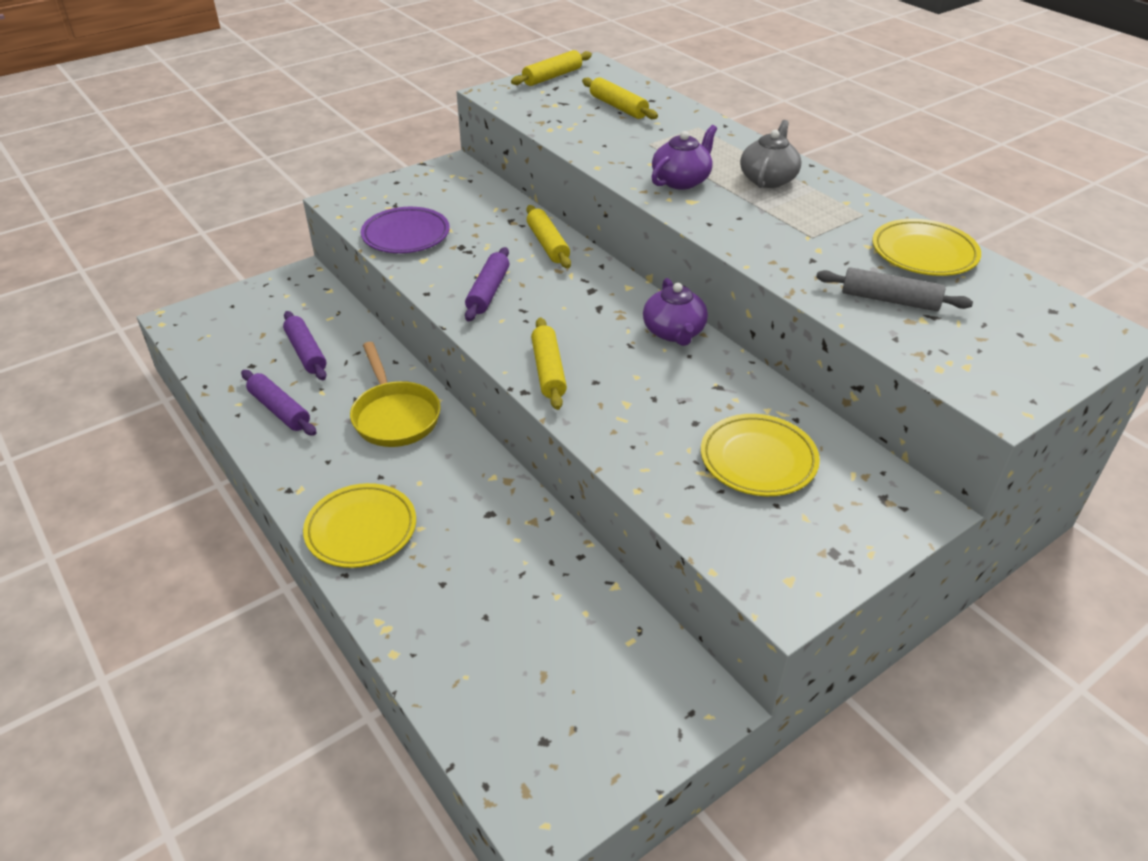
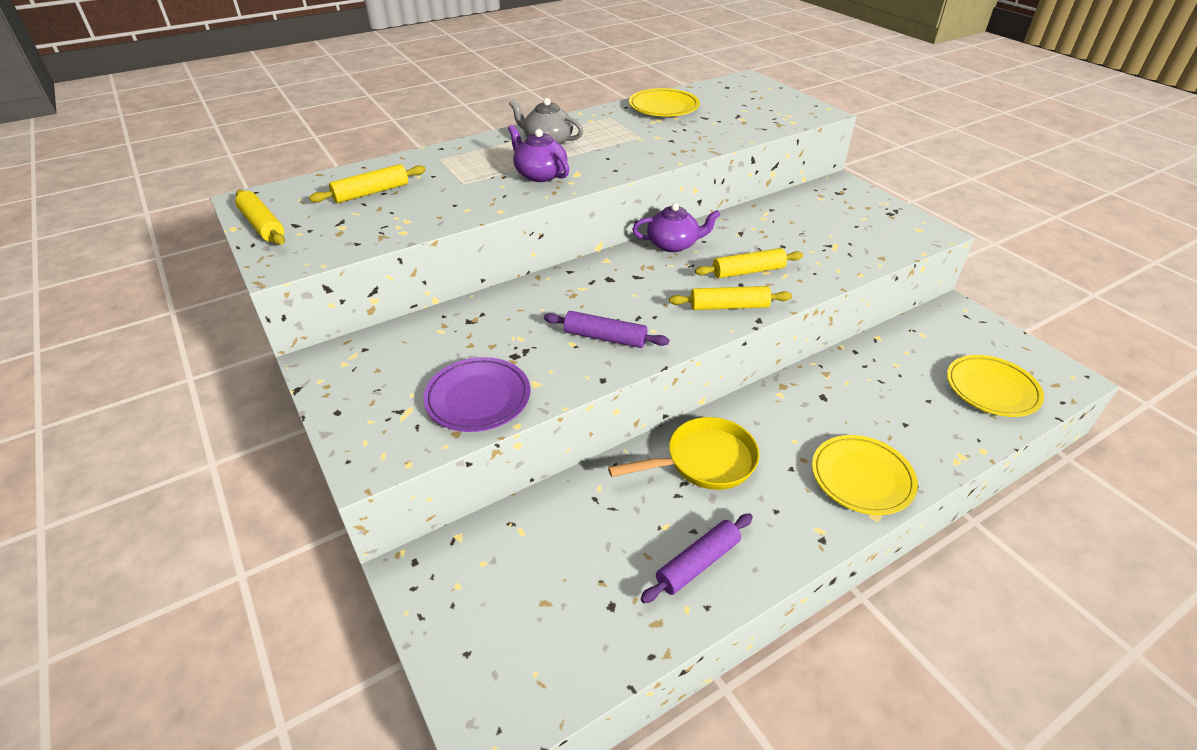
camera: 85 degrees left, 0 degrees up
(306, 352) = (590, 548): purple rolling pin -> none
(547, 244) = (525, 299): yellow rolling pin -> yellow rolling pin (748, 271)
(758, 460) = (816, 227): yellow plate -> yellow plate (991, 389)
(889, 300) = (721, 124): grey rolling pin -> none

